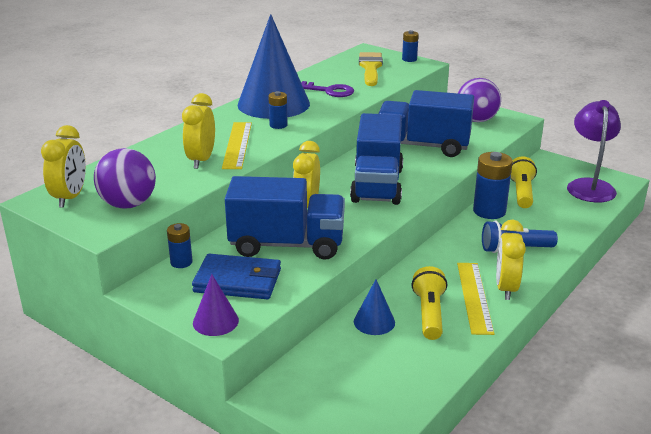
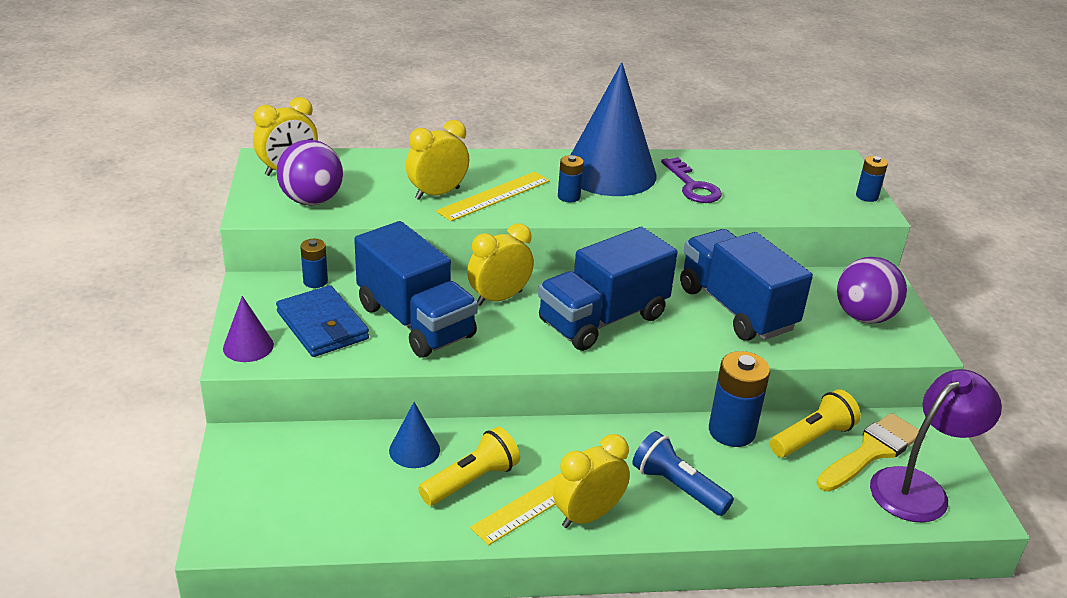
camera: 45 degrees right, 5 degrees up
(370, 68) = (797, 184): yellow brush -> yellow brush (871, 451)

